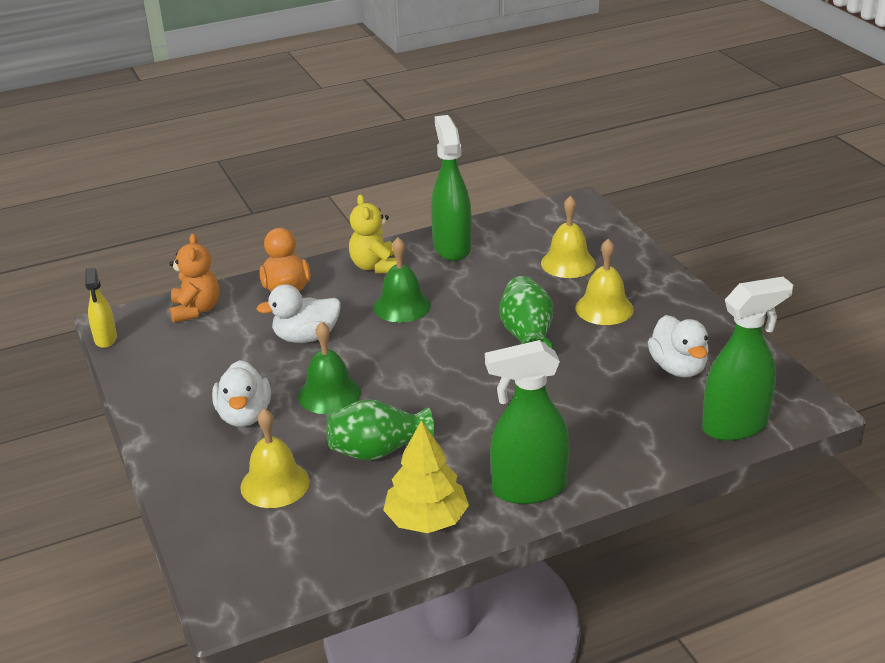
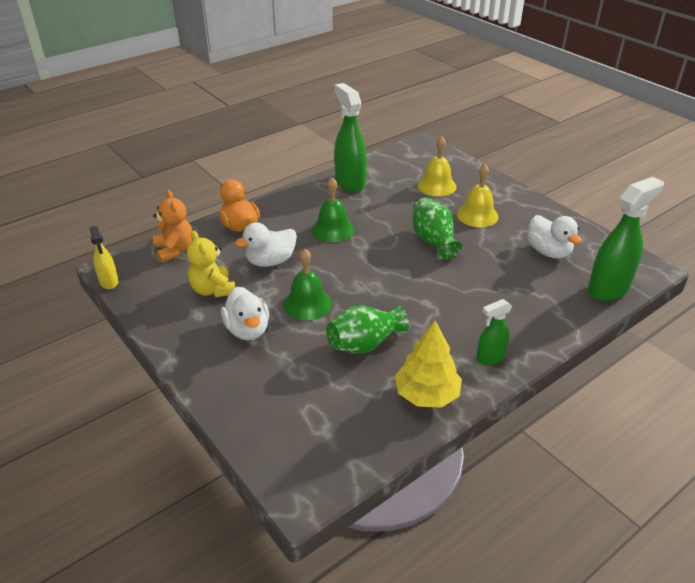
camera: 15 degrees left, 5 degrees up
(275, 484) = (295, 383): yellow bell -> none
(375, 266) = (300, 202): yellow teddy bear -> yellow teddy bear (213, 290)
(528, 489) = (490, 358): green spray bottle -> green spray bottle, size x0.55

